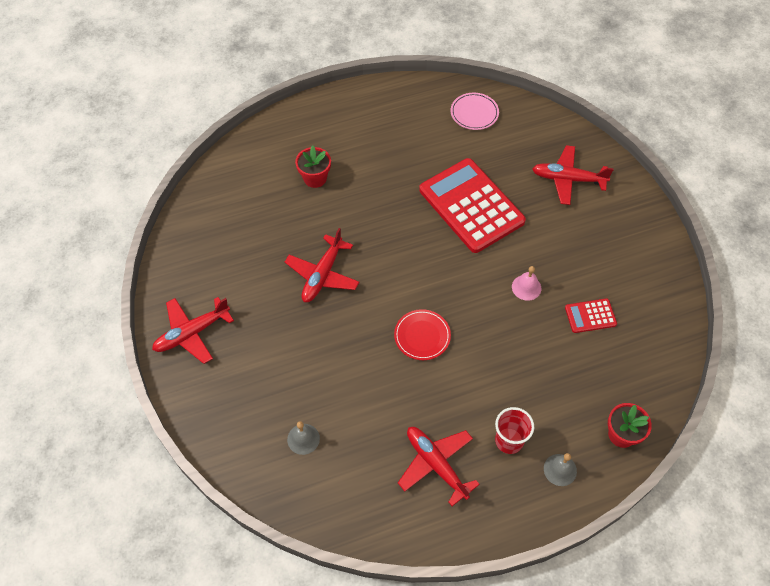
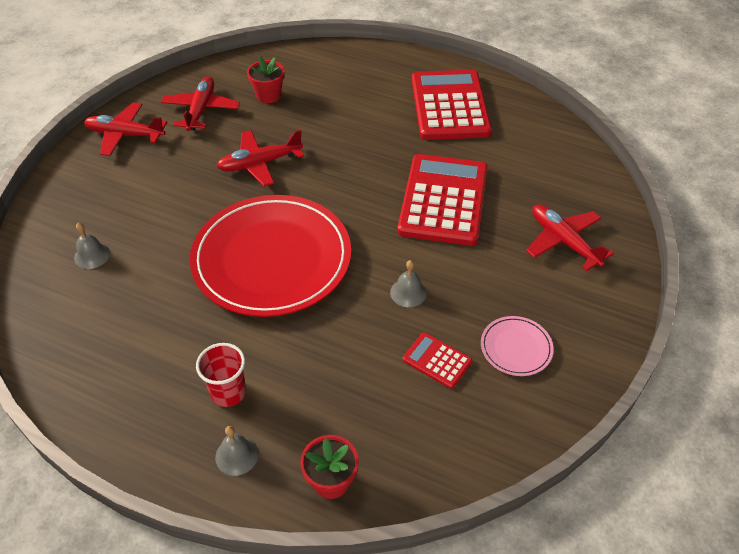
camera: 45 degrees right, 10 degrees down
(315, 178) = (344, 101): red flower pot -> red flower pot (268, 95)
(390, 128) = (449, 106): none -> red calculator
(422, 336) = (272, 259): red plate -> red plate, size x2.43
(436, 464) = (150, 356): red plane -> red plane (201, 110)
(474, 113) = (539, 139): pink plate -> pink plate (516, 348)
(526, 287) = (408, 292): pink bell -> grey bell

